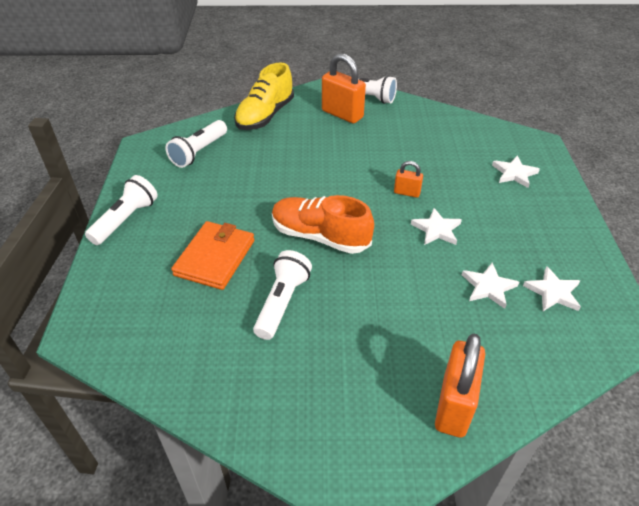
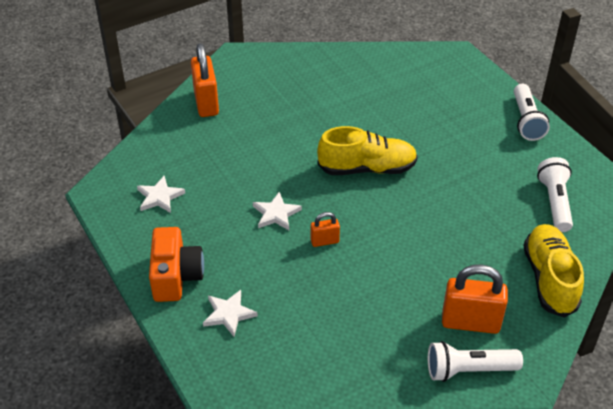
camera: 150 degrees right, 0 degrees up
(215, 257) = (428, 122): orange wallet -> none
(282, 302) = (352, 114): white flashlight -> none
(320, 236) = (367, 168): orange shoe -> yellow shoe
(488, 287) = (211, 181): white star -> none
(552, 213) = (176, 276): none -> orange camera

